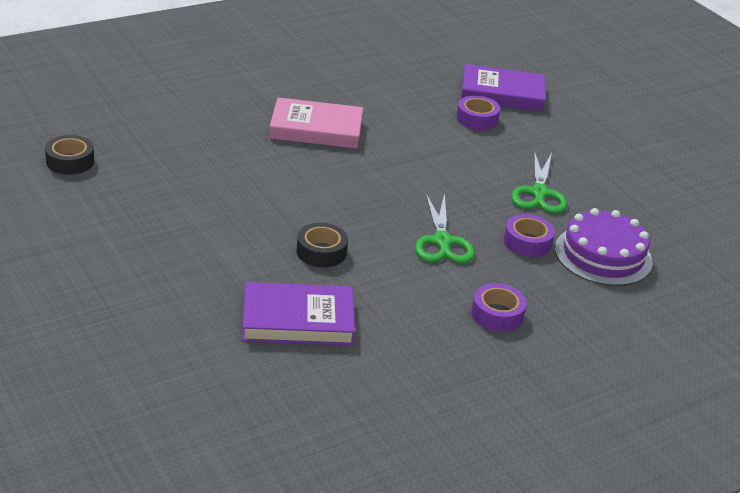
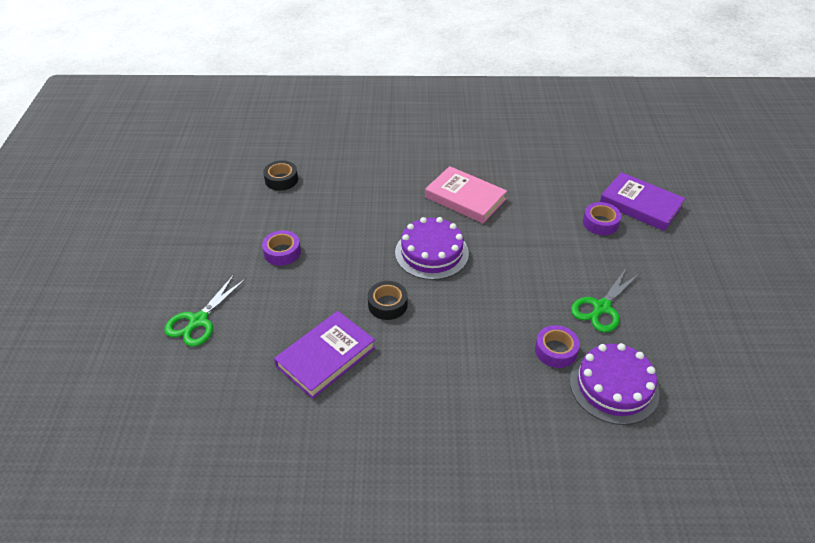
camera: 35 degrees right, 10 degrees up
(298, 320) = (326, 357): purple book -> purple book turned 75 degrees counterclockwise
(326, 190) = (431, 253): none -> purple cake
(442, 242) = (485, 327): green scissors -> green scissors (198, 321)
(497, 314) = (478, 409): purple tape -> purple tape (282, 252)

